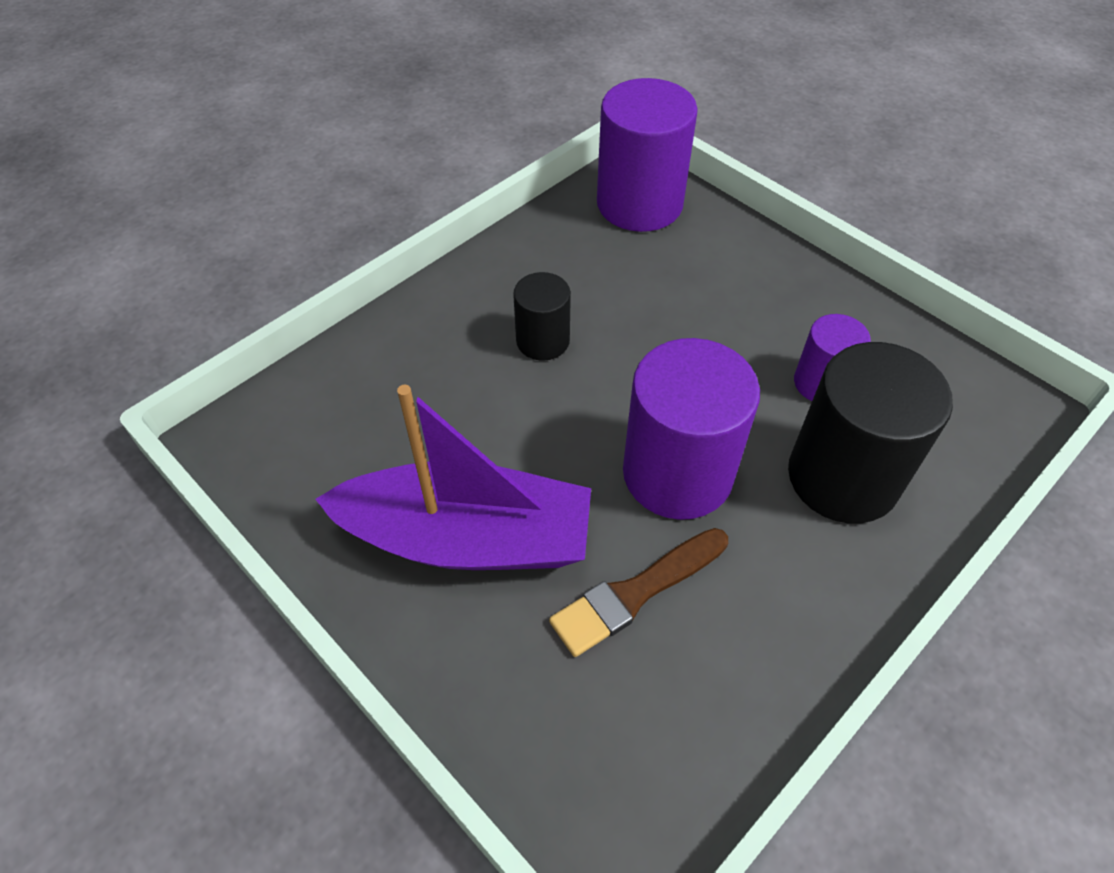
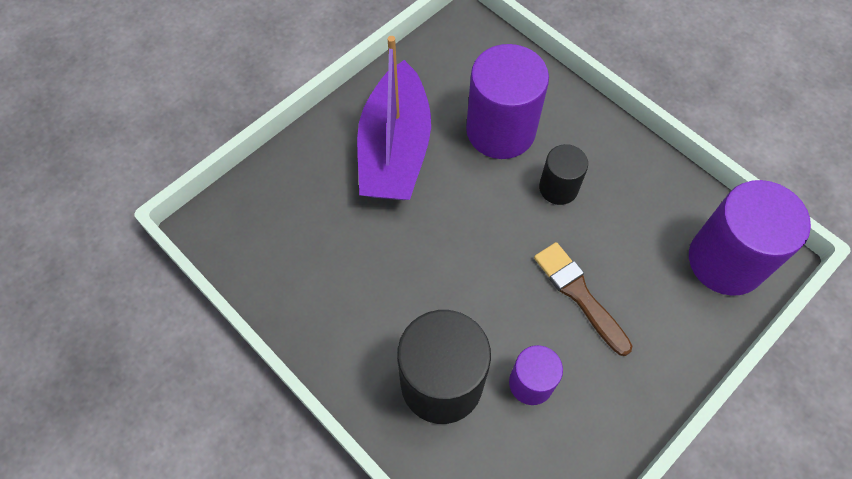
camera: 90 degrees right, 10 degrees up
(635, 593) = (355, 239): brown brush -> brown brush (579, 294)
(677, 473) = (443, 270): purple cylinder -> purple cylinder (500, 130)

